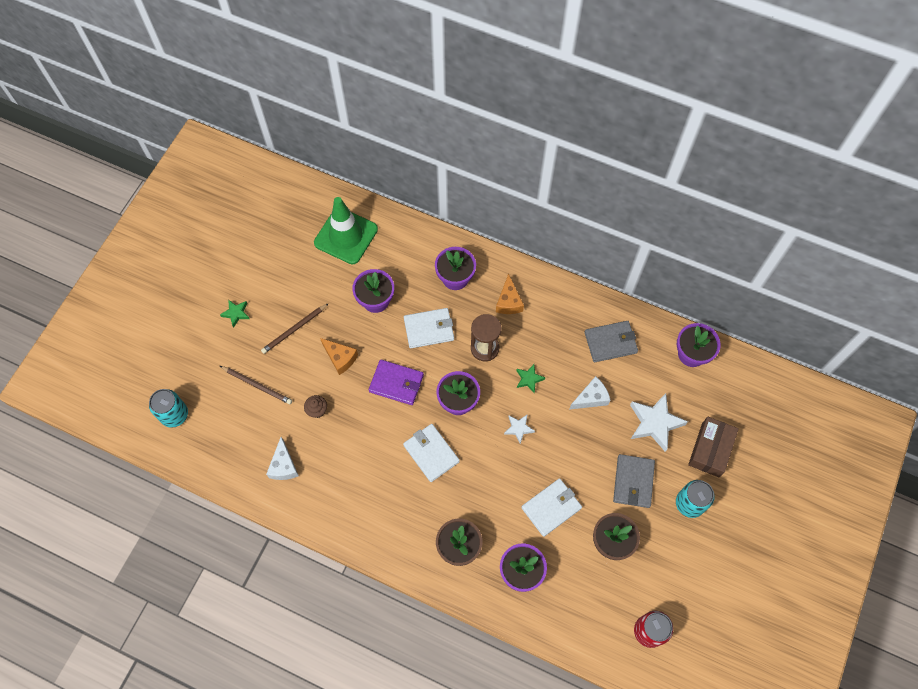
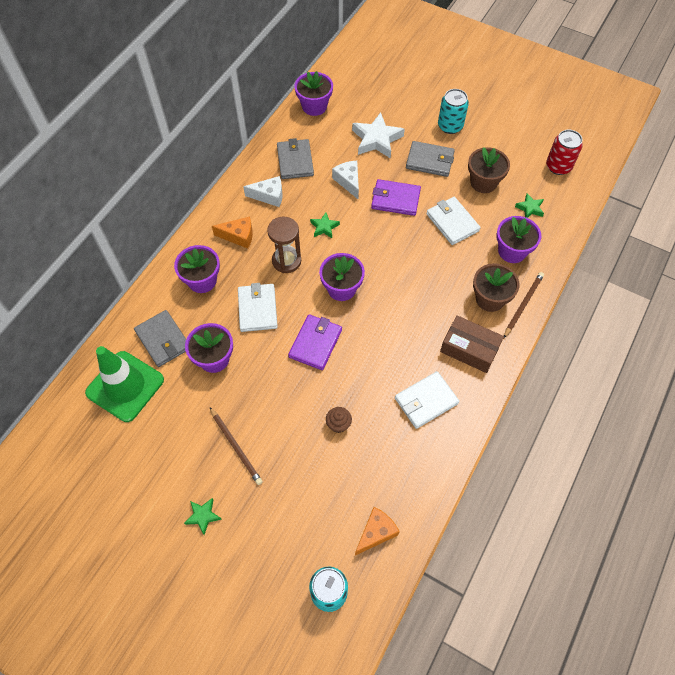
camera: 85 degrees left, 5 degrees down
(257, 385) = (301, 491): brown pencil -> brown pencil (523, 305)
(284, 465) = (401, 461): white cheese -> white cheese (269, 196)
(340, 358) = (279, 398): orange cheese -> orange cheese (376, 532)
(391, 257) = (163, 340): none -> grey wallet
(431, 453) = (394, 316): white wallet -> white wallet (426, 401)
(518, 428) = (374, 240): white star -> none
(574, 447) = (395, 199): none -> purple wallet
(582, 594) = (530, 208): none -> green star
(710, 450) = (403, 106): brown box -> brown box (469, 349)

